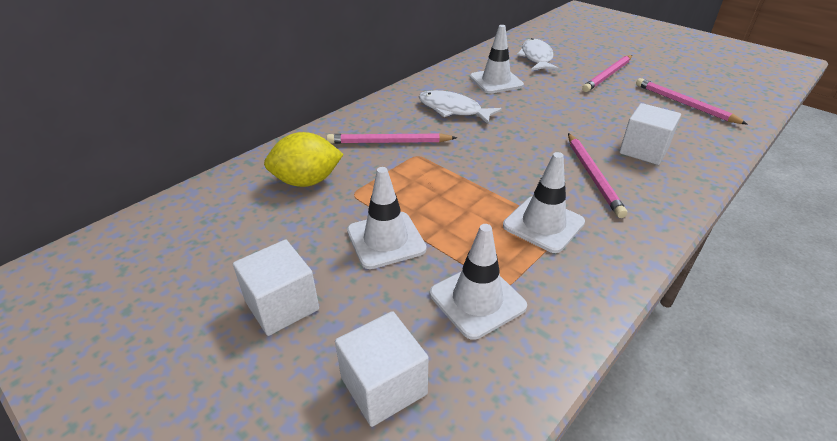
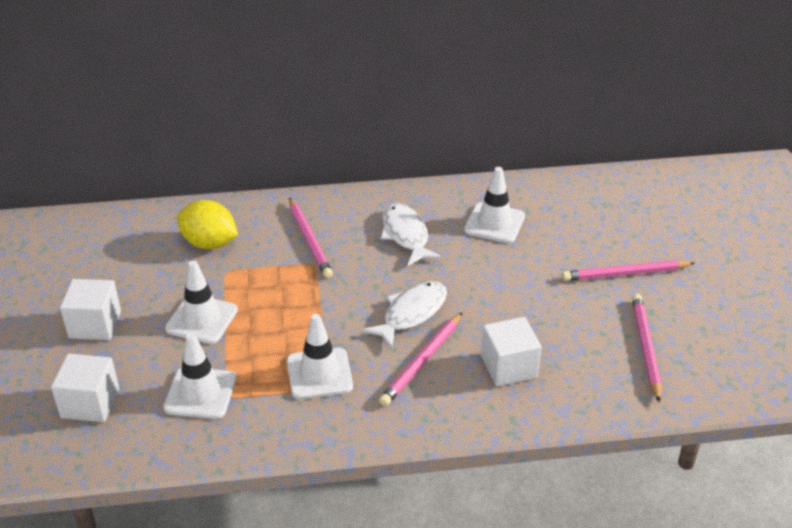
camera: 40 degrees right, 0 degrees up
(389, 142) = (309, 240): pink pencil -> pink pencil turned 150 degrees counterclockwise
(536, 57) = (585, 214): white fish -> white fish (411, 313)

